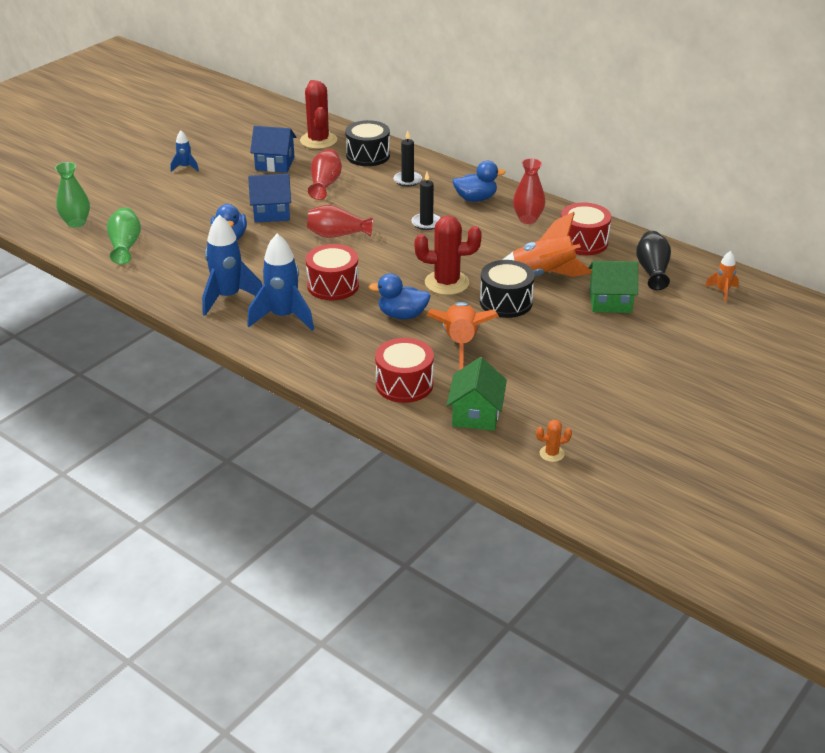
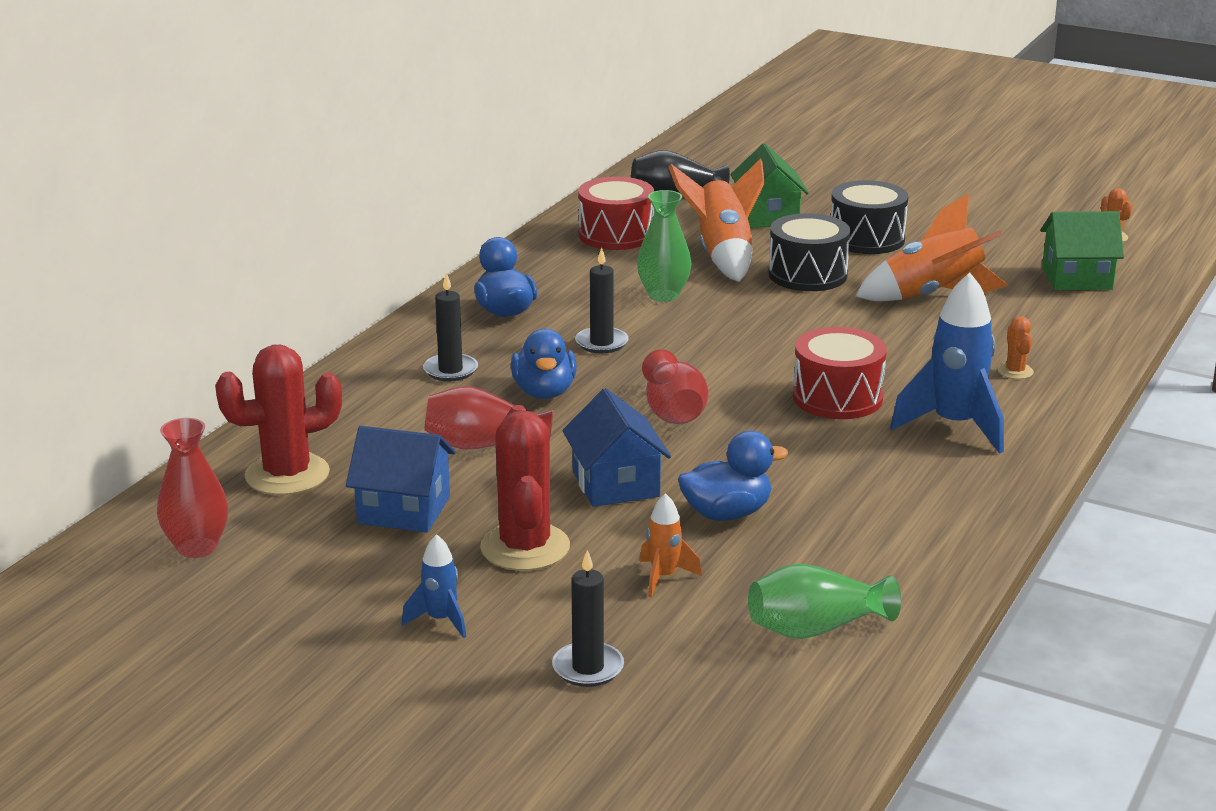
camera: 100 degrees left, 10 degrees down
(76, 223) = (750, 719): green vase -> green vase (663, 295)
(133, 194) = (588, 668): none -> black candle
(228, 297) = (930, 483): blue rocket -> none
(275, 164) = (404, 510): blue house -> blue house turned 75 degrees counterclockwise
(341, 353) = (1015, 371): none -> orange cactus
(368, 155) = (353, 416): black drum -> black drum (866, 239)
(402, 315) = (886, 339): blue duck -> blue duck (544, 392)
(404, 384) = (1051, 323): red drum -> none
(447, 283) = (779, 315): red cactus -> red cactus (525, 547)
(527, 219) = (561, 272): red vase -> red vase (197, 547)
(722, 291) = (707, 162): orange rocket -> orange rocket (664, 577)

